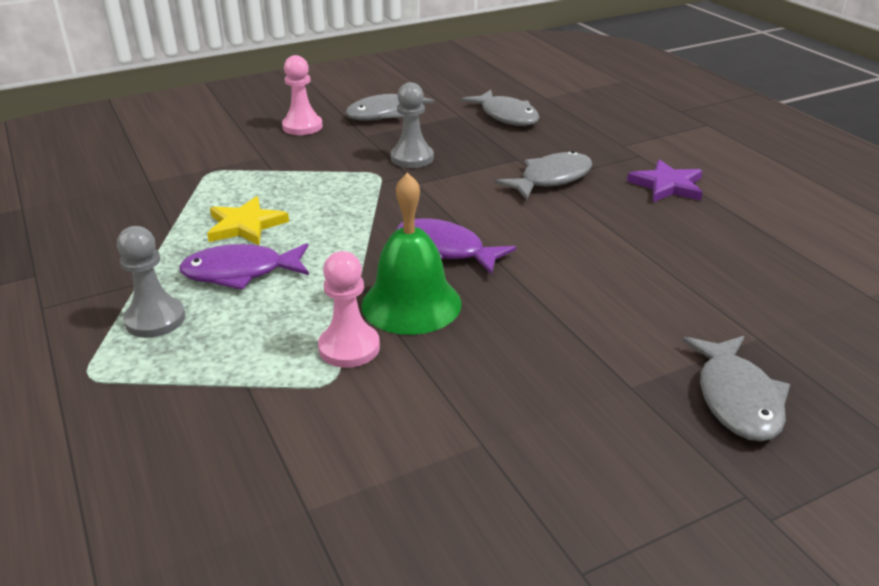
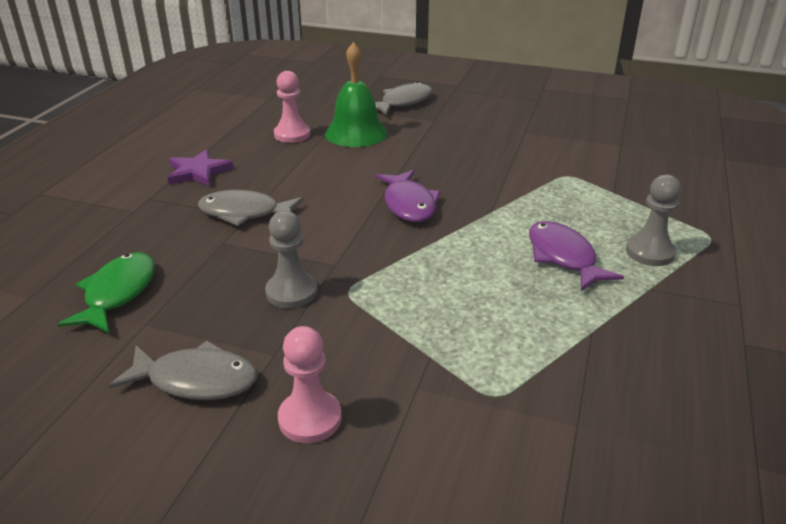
camera: 135 degrees left, 0 degrees up
(240, 272) = (563, 257): purple fish -> purple fish turned 150 degrees counterclockwise
(245, 225) = (523, 298): yellow star -> none
(349, 348) = (540, 184): pink pawn -> pink pawn (292, 135)
(411, 304) = (477, 187): green bell -> green bell (356, 133)
(506, 116) = (118, 293): grey fish -> green fish

